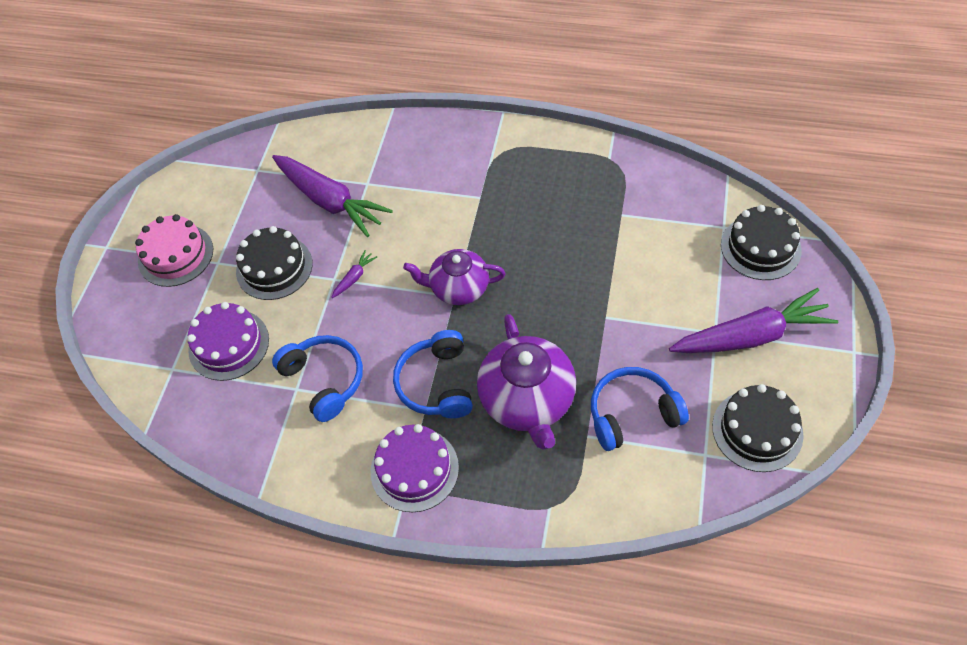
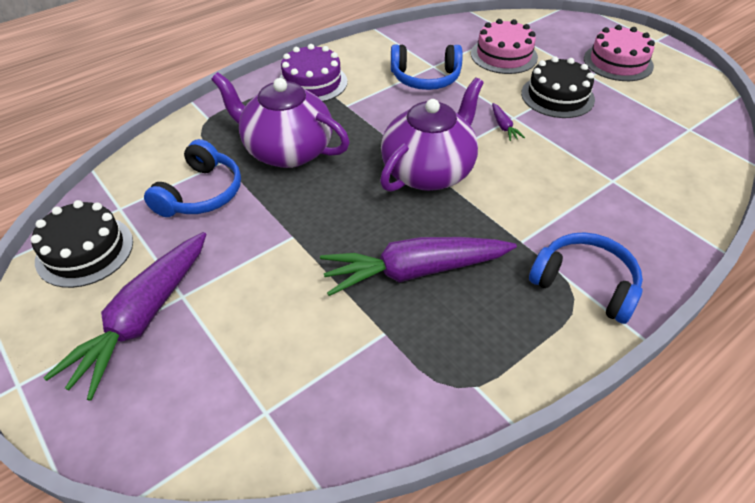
camera: 125 degrees right, 10 degrees down
(229, 344) = (504, 55): purple cake -> pink cake
(330, 201) = (608, 150): purple carrot -> purple carrot (414, 271)
(436, 383) = (358, 119): blue headphones -> blue headphones (585, 284)
(458, 288) = (428, 171): purple teapot -> purple teapot, size x1.50
(760, 247) = (202, 423): black cake -> none

